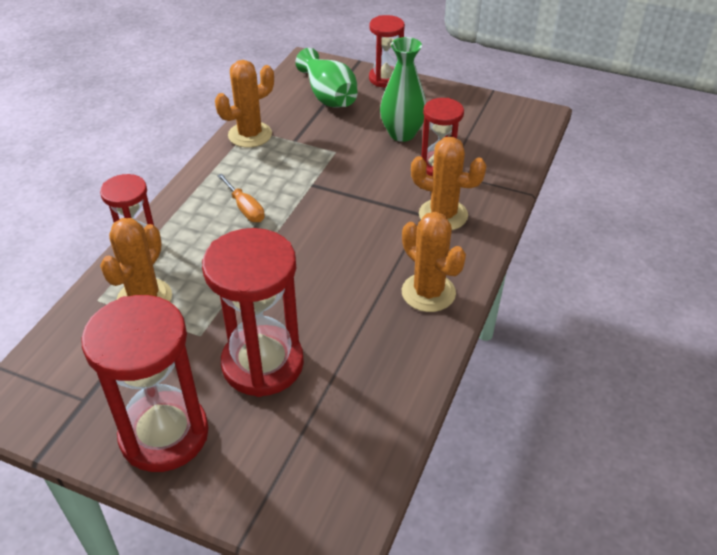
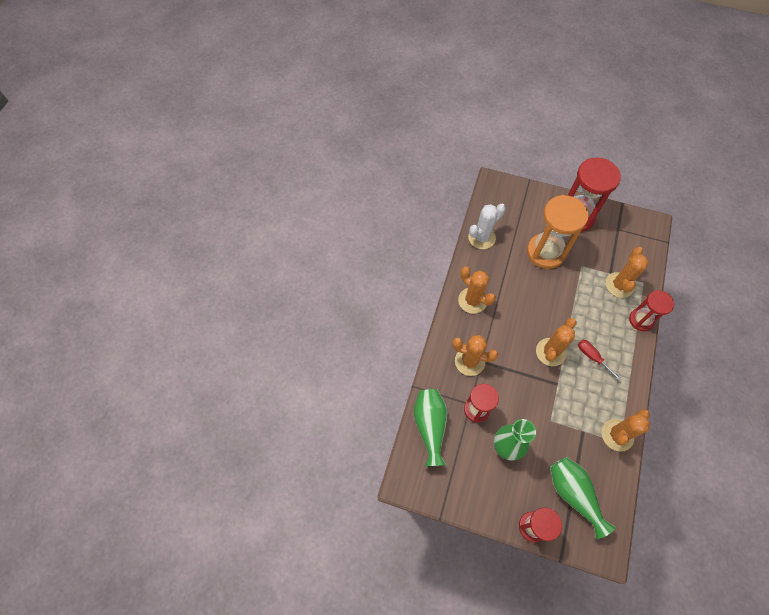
camera: 175 degrees right, 20 degrees up
(245, 208) = (592, 357): orange screwdriver -> red screwdriver
(262, 364) = (545, 252): red hourglass -> orange hourglass
(309, 218) = (550, 352): none -> orange cactus
(393, 403) = (481, 237): none -> white cactus
(506, 155) = (430, 426): none -> green vase

